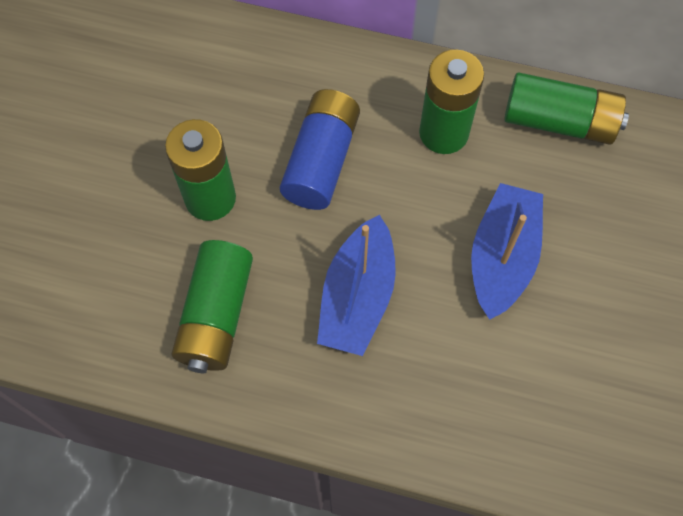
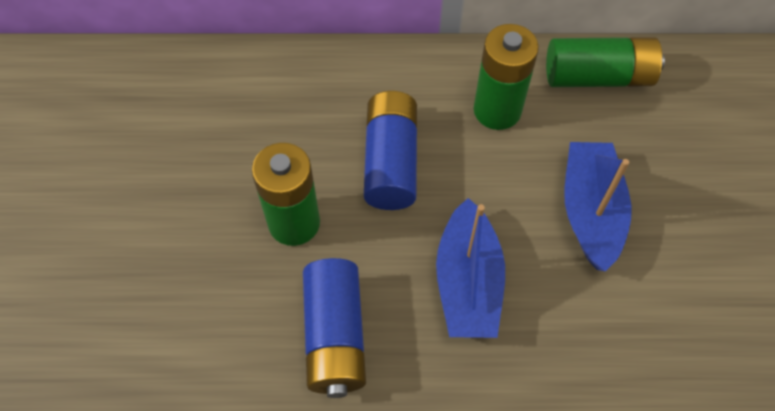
camera: 15 degrees left, 5 degrees down
(216, 315) = (335, 335): green battery -> blue battery

